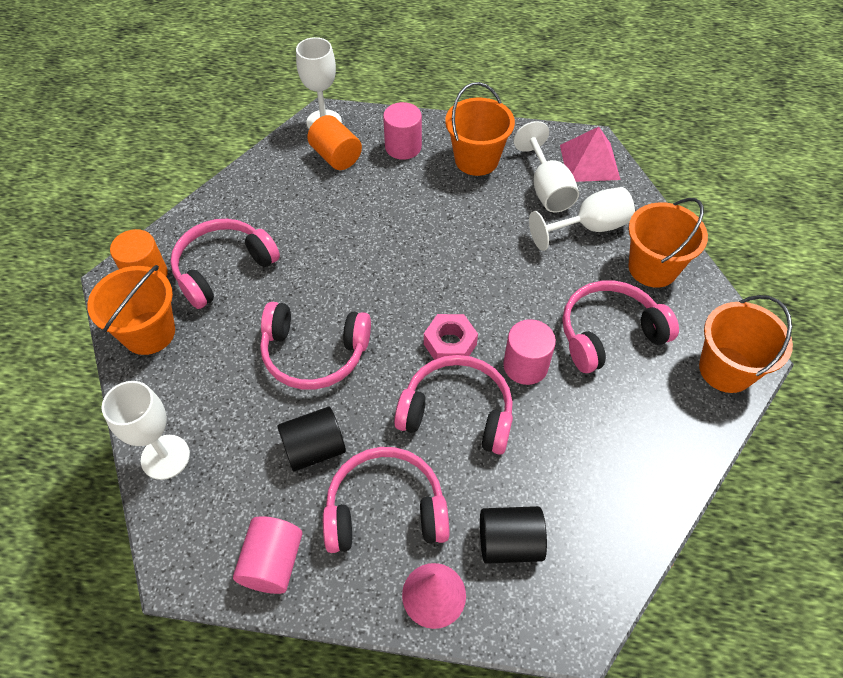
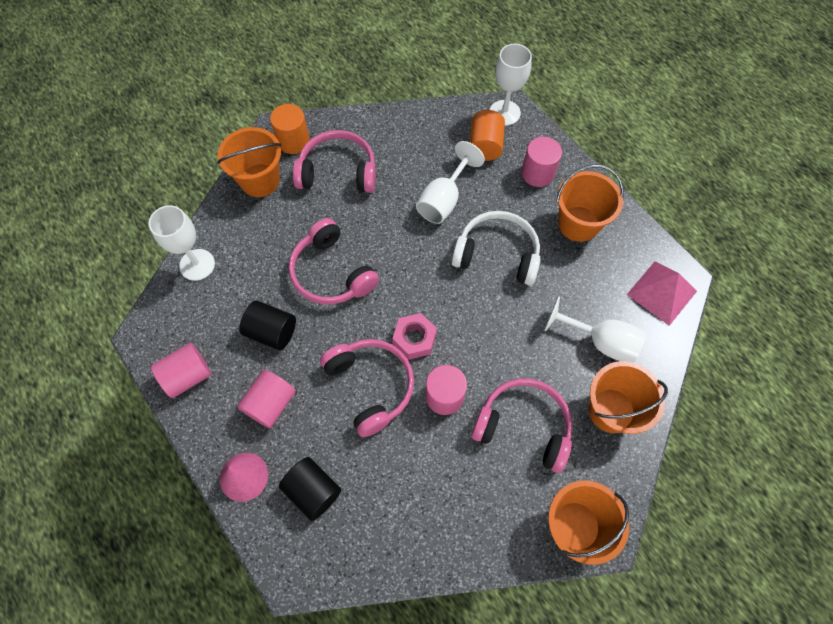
camera: 45 degrees right, 10 degrees up
(385, 509) = (271, 403): pink headphones -> pink cylinder
(440, 227) = (497, 254): none -> white headphones
(547, 189) = (604, 287): white goblet -> white goblet (444, 199)

